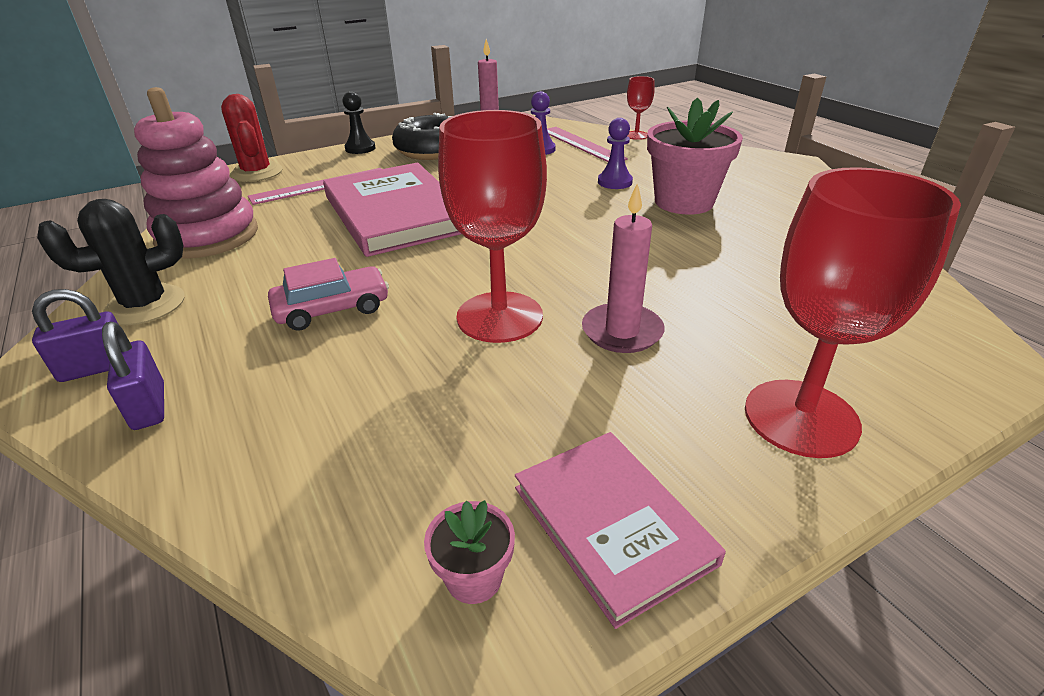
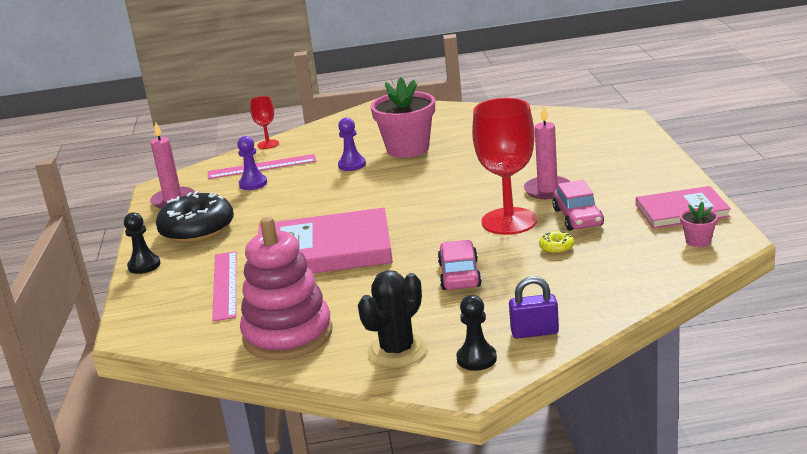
camera: 65 degrees left, 10 degrees down
(96, 368) = (476, 358): purple padlock -> black pawn
(145, 305) = (397, 351): black cactus -> black cactus turned 45 degrees clockwise
(256, 173) = (148, 321): red cactus -> none
(419, 378) = (556, 248): none -> yellow donut
(533, 381) = (578, 217): none -> pink car
(801, 417) = (638, 163): red goblet -> none

